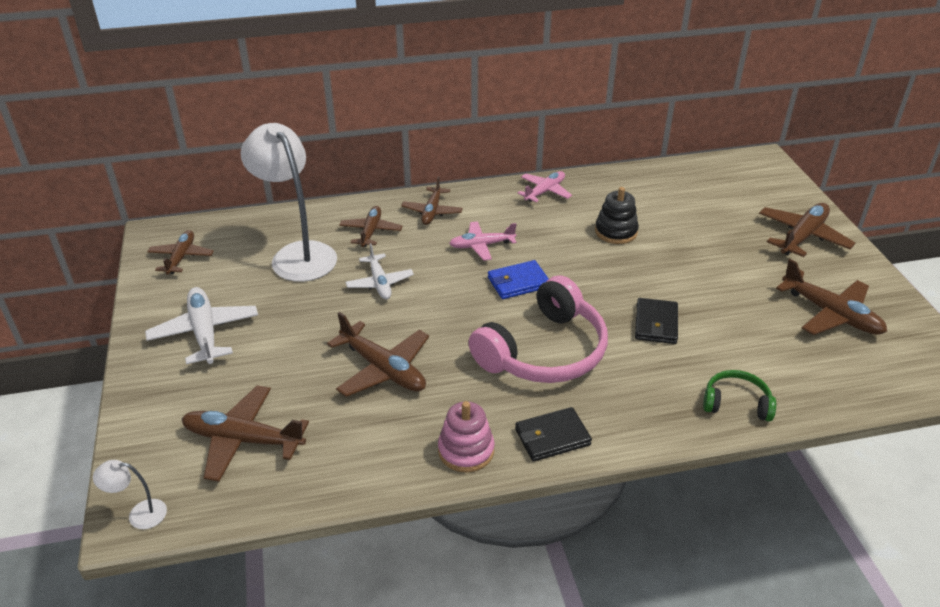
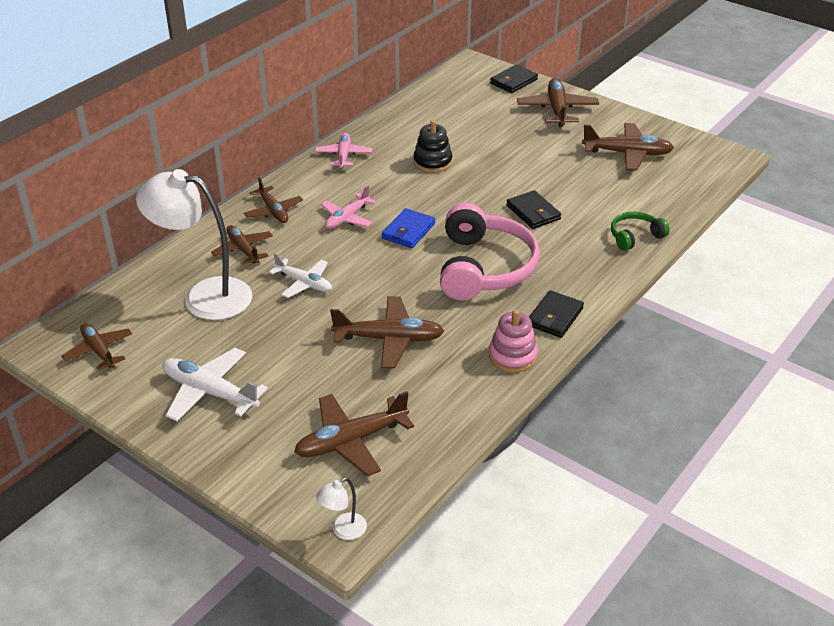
camera: 40 degrees left, 0 degrees up
(787, 191) = (513, 81): none -> black wallet

